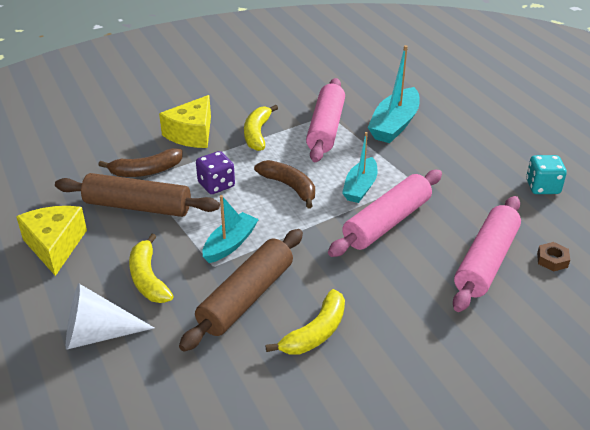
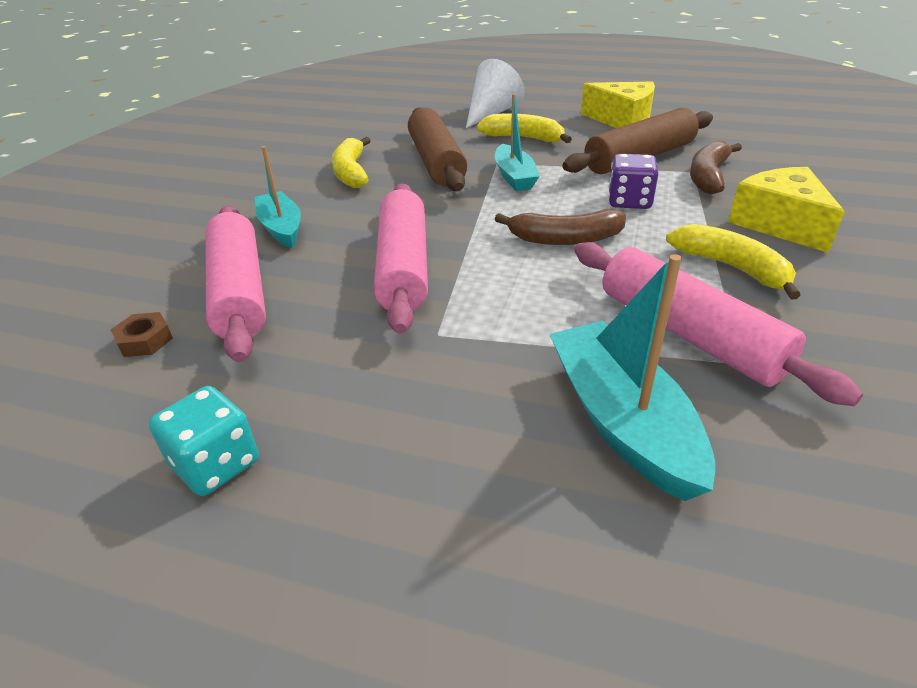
camera: 135 degrees right, 0 degrees up
(360, 187) = (493, 284): turquoise boat -> turquoise boat (281, 228)

